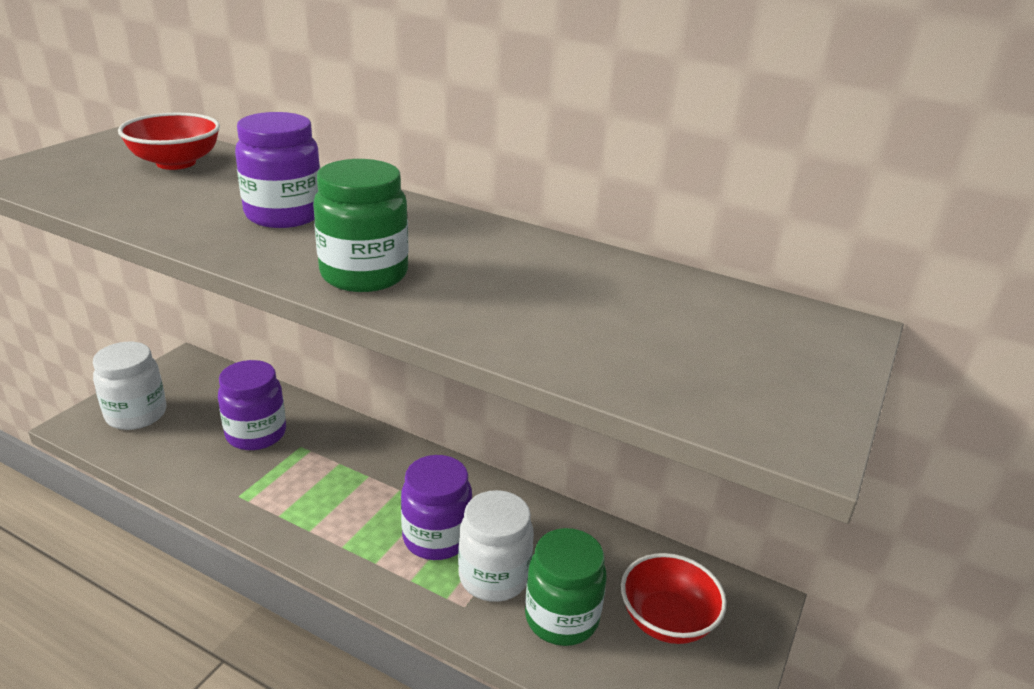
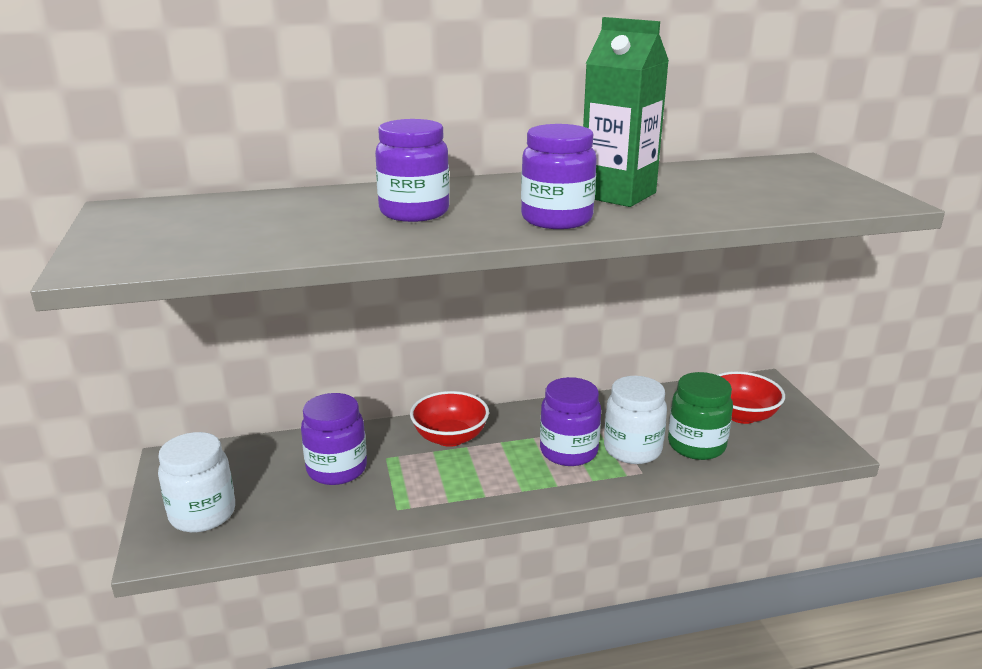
camera: 40 degrees left, 5 degrees down
(176, 163) = (228, 214): red bowl -> red bowl (450, 437)
(364, 275) = (556, 219): green jar -> purple jar
(494, 274) = (618, 195): none -> green carton

